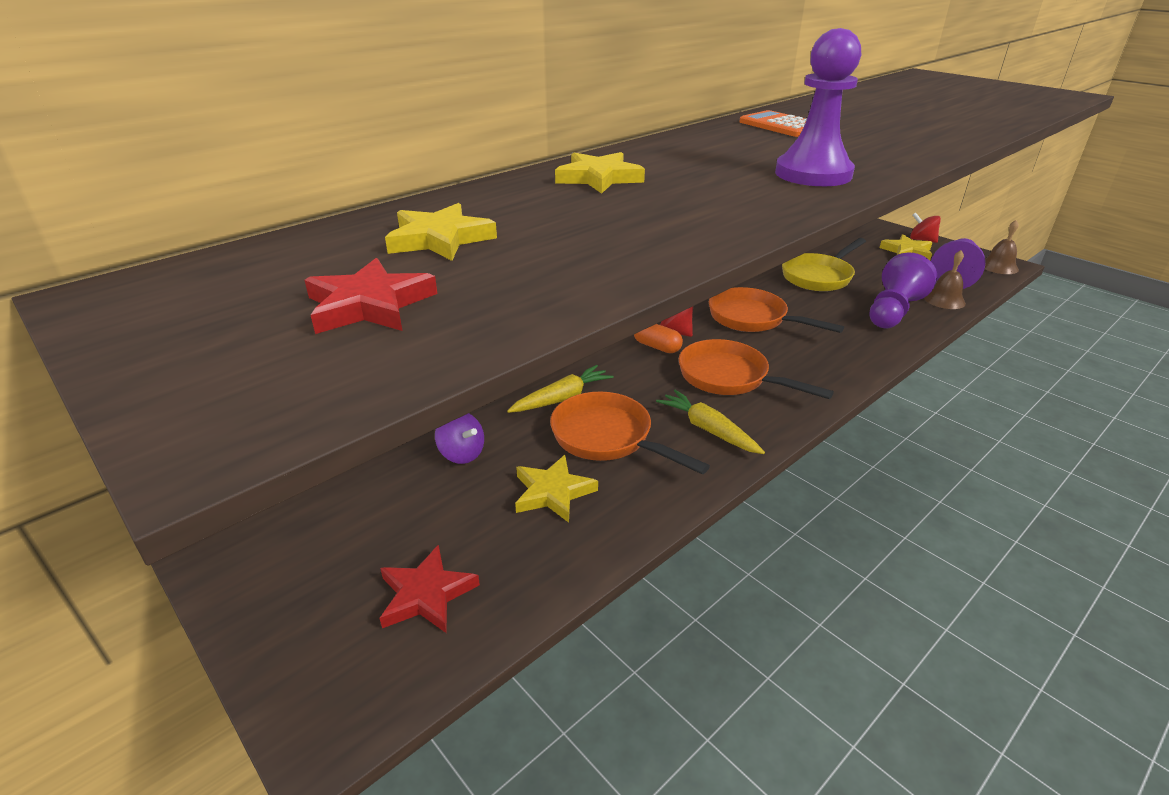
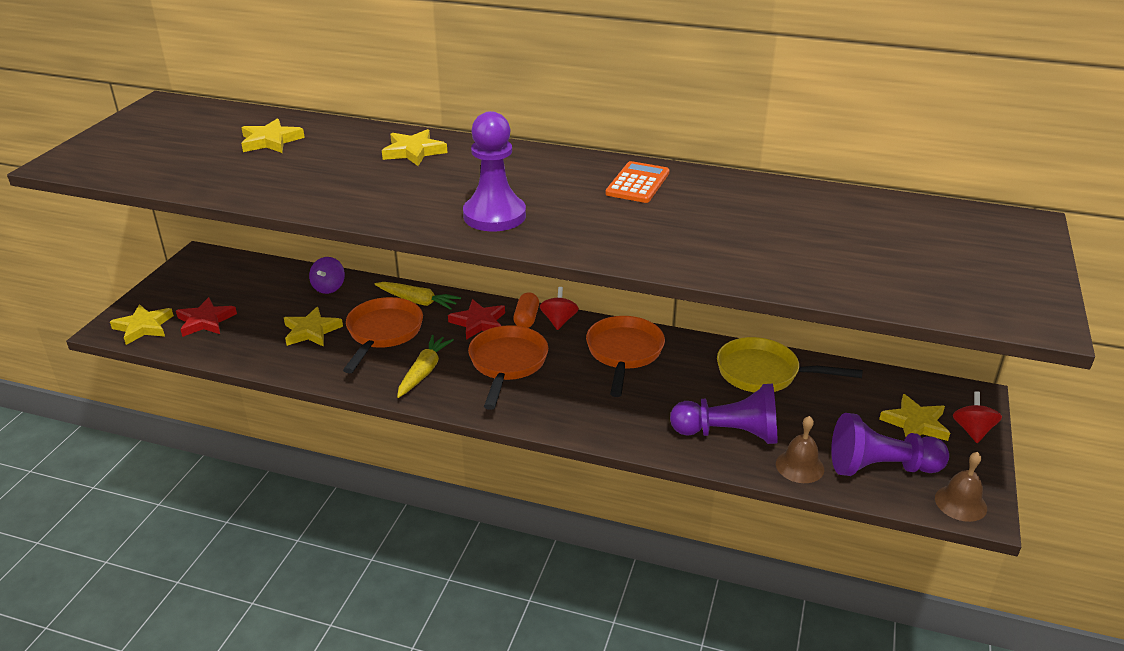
camera: 60 degrees right, 0 degrees up
(367, 682) = (143, 327): none -> yellow star
(369, 305) = (180, 151): red star -> red star (478, 323)

